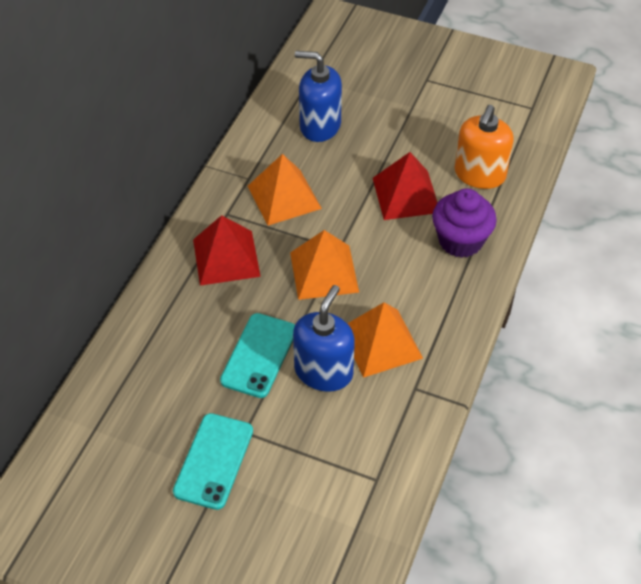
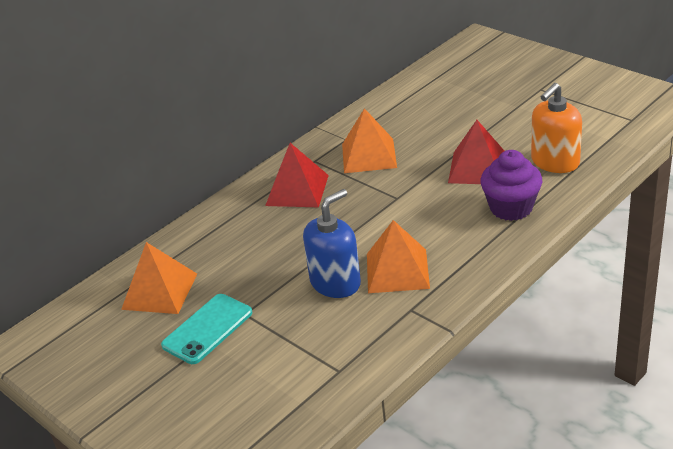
camera: 25 degrees right, 15 degrees down
(259, 355) = (286, 262): turquoise phone -> none
(320, 126) = (426, 111): blue soap dispenser -> none
(324, 272) = (374, 212): orange pyramid -> orange pyramid (159, 291)

